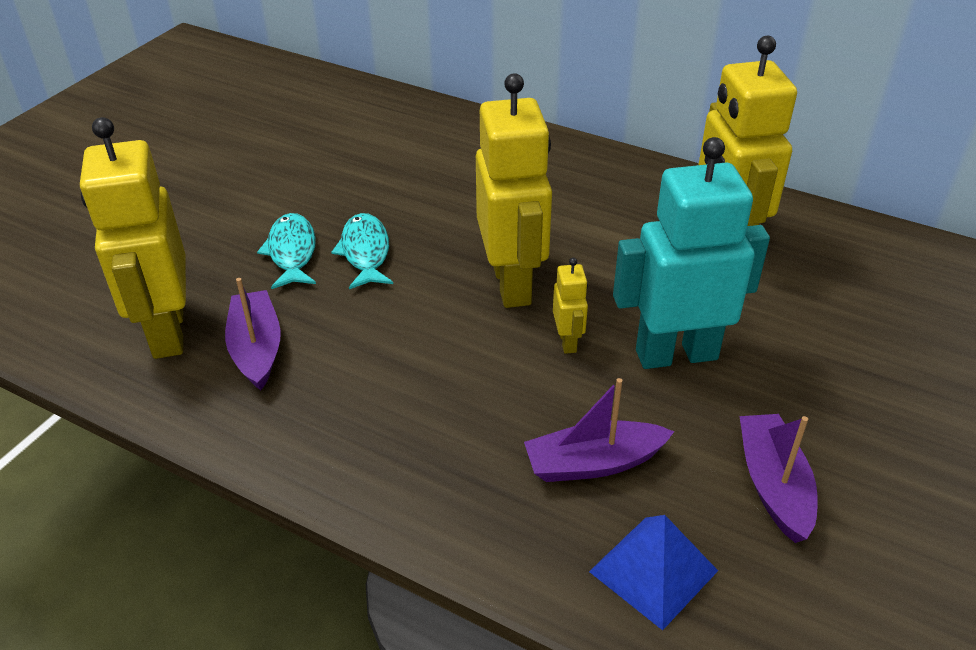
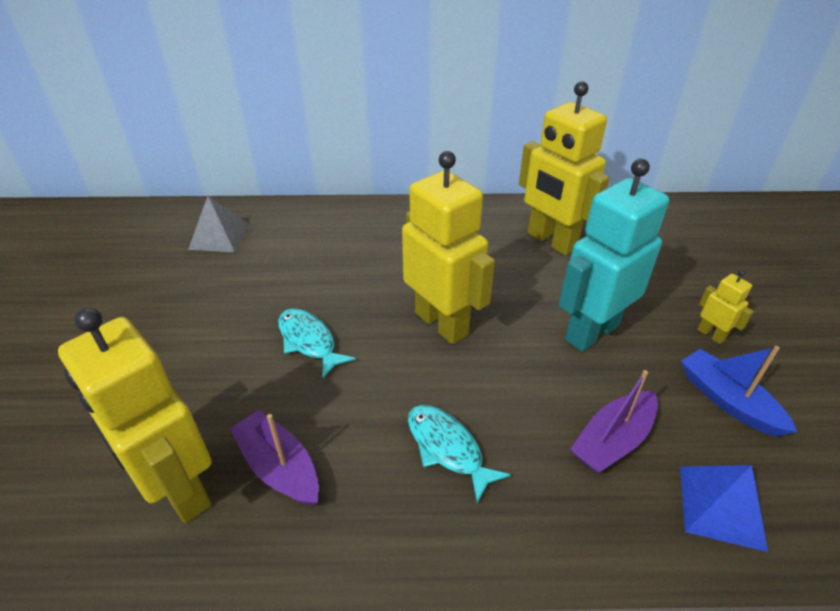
camera: 30 degrees left, 0 degrees up
(292, 252) = (245, 365): turquoise fish -> turquoise fish (447, 448)
(357, 122) = (219, 237): none -> grey pyramid
(568, 341) = (516, 352): yellow robot -> yellow robot (711, 335)
(773, 485) = (727, 400): purple boat -> blue boat

